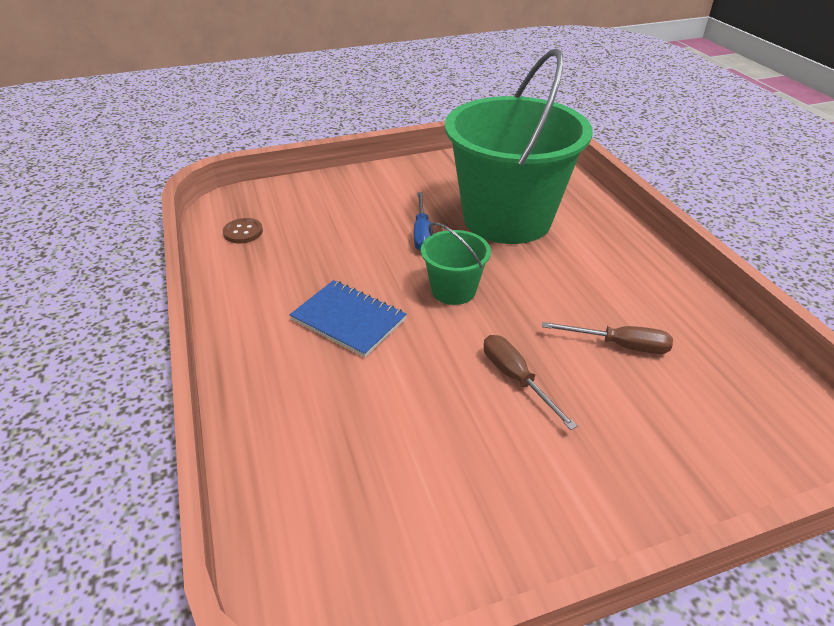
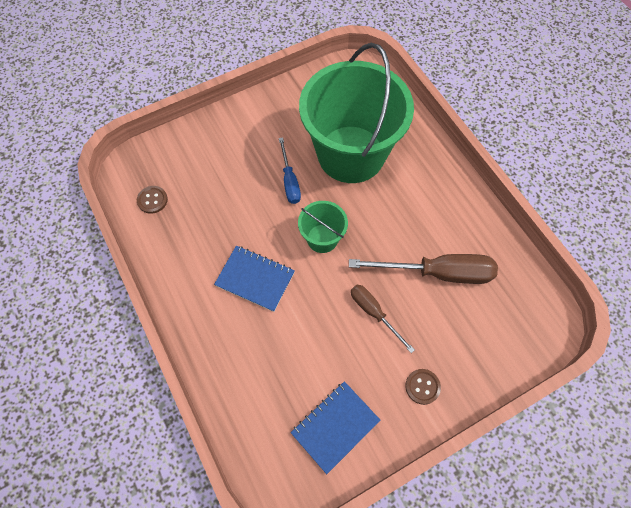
camera: 10 degrees left, 25 degrees up
(427, 521) = (335, 426): none -> blue notebook
(587, 485) = (422, 386): none -> brown button
(619, 345) = (438, 273): brown screwdriver -> brown screwdriver, size x1.74

